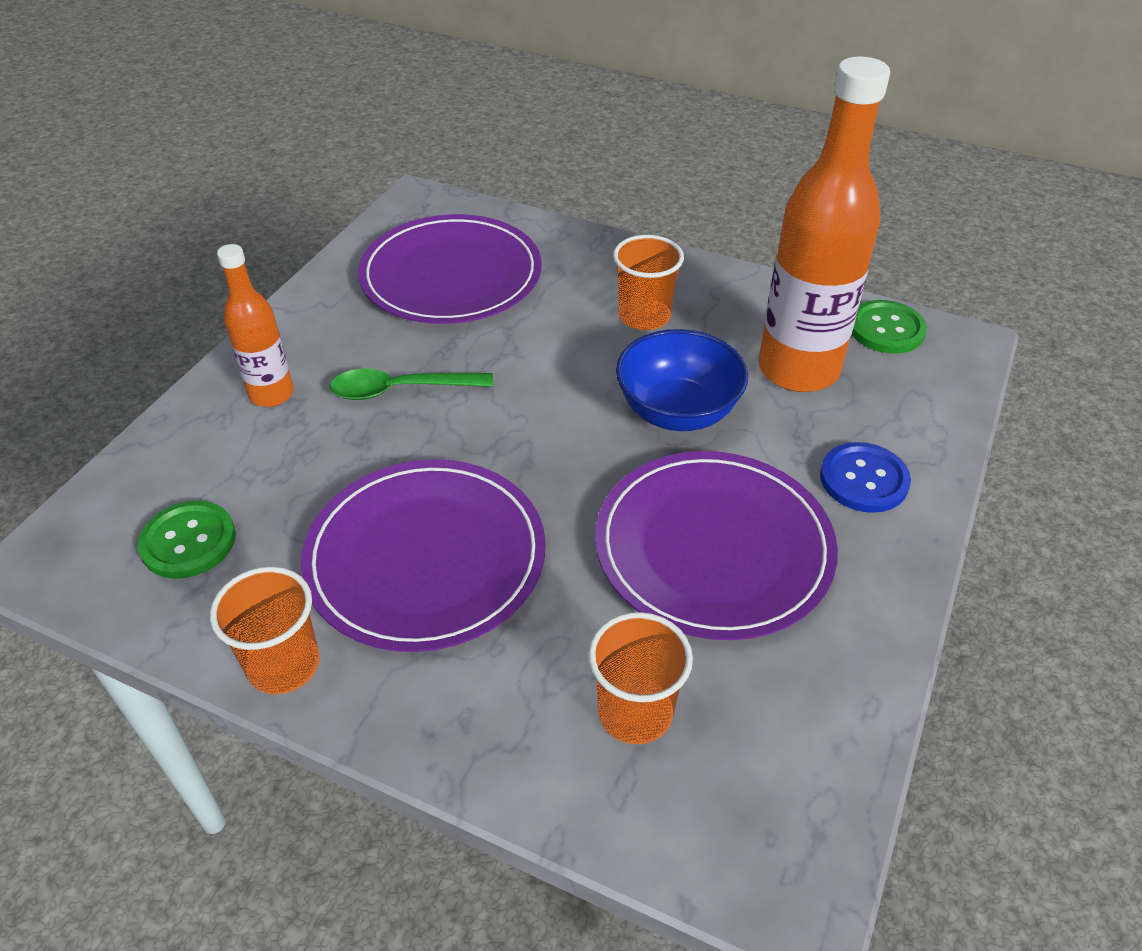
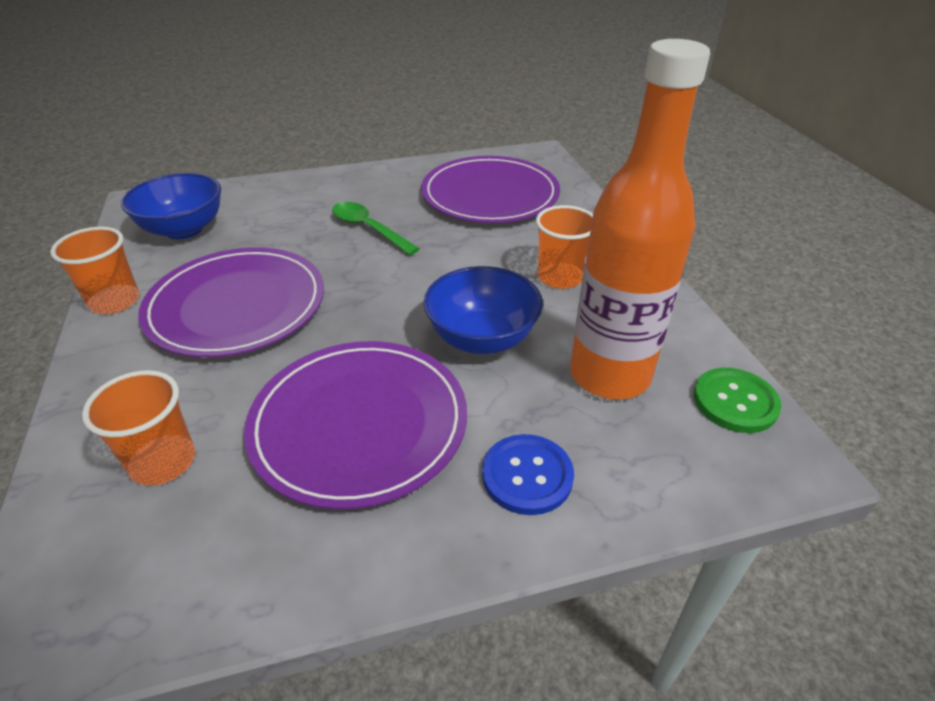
camera: 50 degrees right, 5 degrees down
(188, 541) = (184, 229): green button -> blue bowl
(271, 394) = (317, 196): orange bottle -> none

